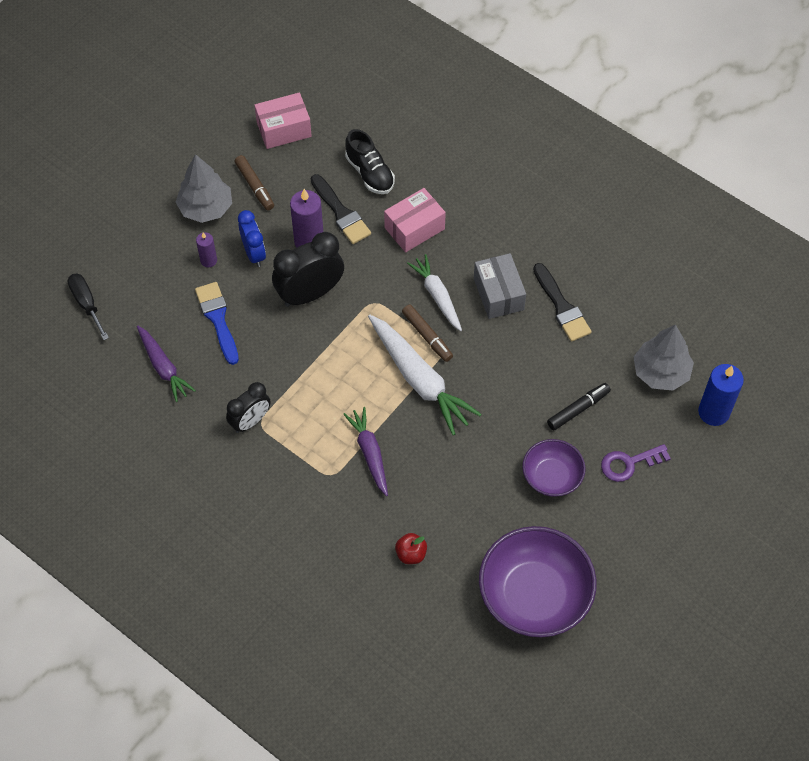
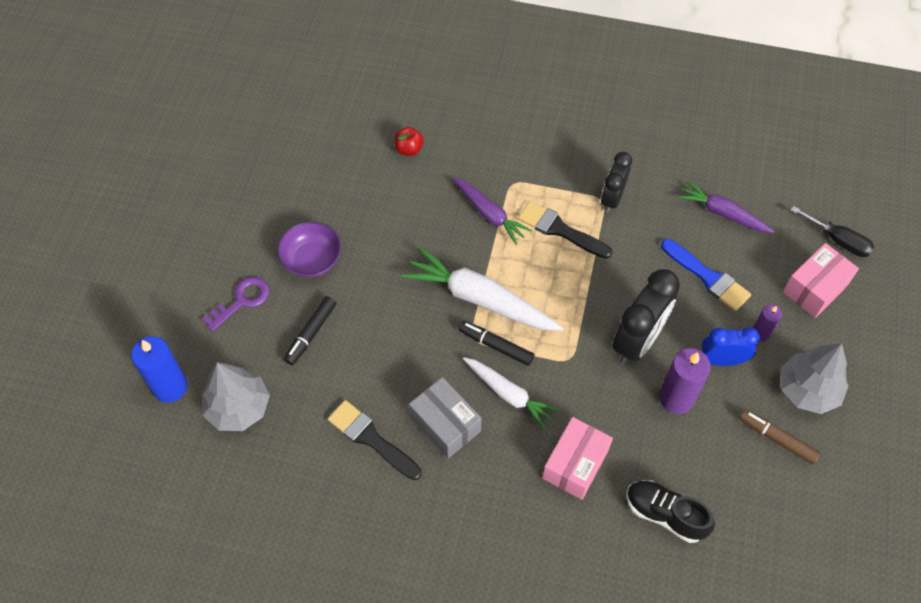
camera: 155 degrees right, 0 degrees up
(254, 253) = (722, 360): blue clock -> blue clock turned 135 degrees clockwise
(284, 129) = (798, 529): pink box -> pink box (815, 288)
(341, 213) = (665, 448): black brush -> black brush (560, 230)
(427, 336) = (496, 346): brown marker -> black marker
(534, 595) = (288, 158): purple bowl -> none

